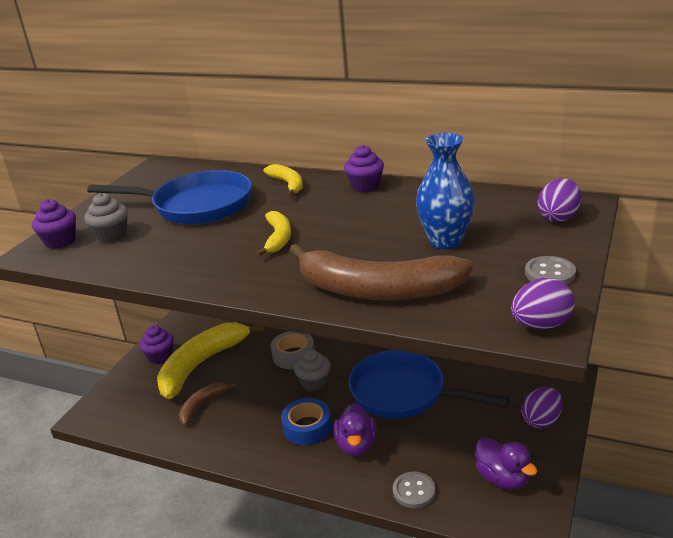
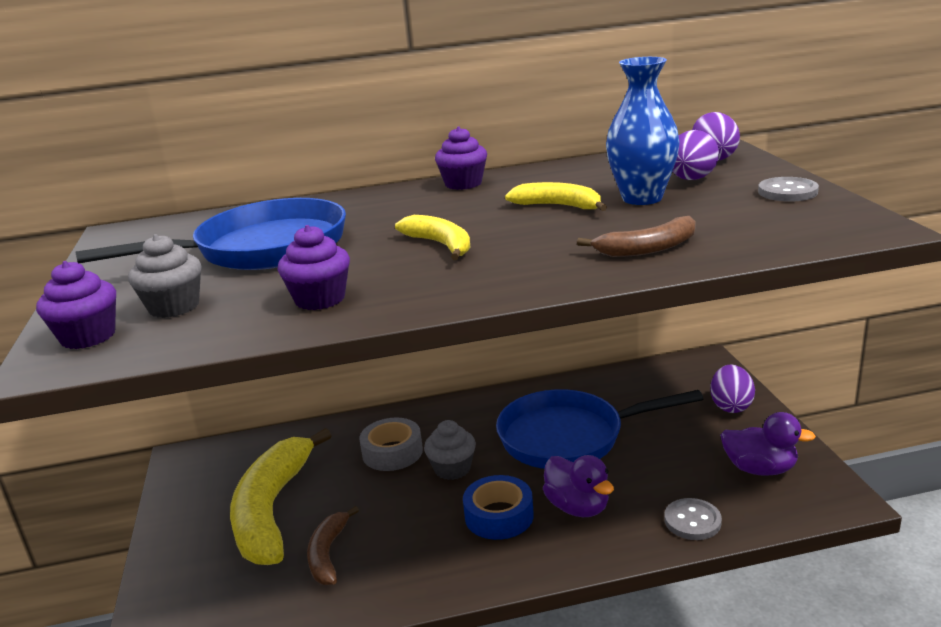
camera: 35 degrees left, 5 degrees down
(160, 356) = (194, 526): purple cupcake -> purple cupcake (320, 299)
(288, 184) = (359, 204): yellow banana -> yellow banana (559, 206)
(376, 290) = (647, 249): brown banana -> brown banana, size x0.50
(541, 325) = (856, 224): purple egg -> purple egg (691, 179)

